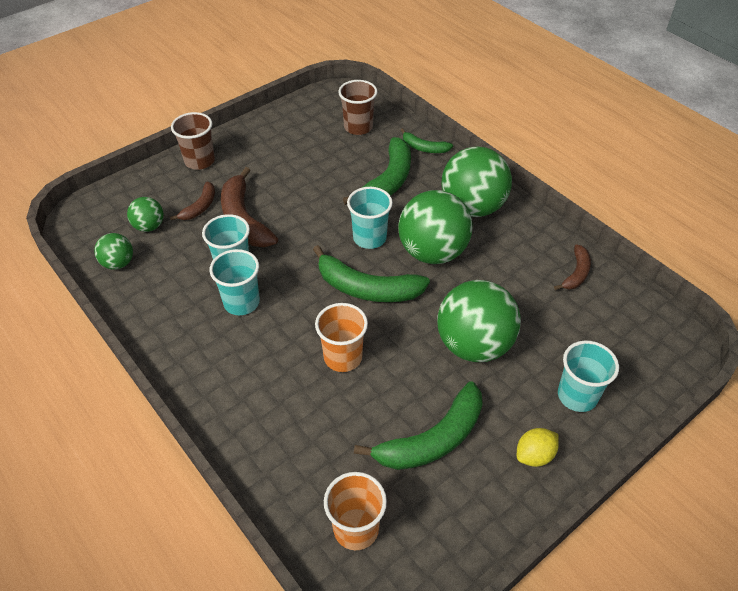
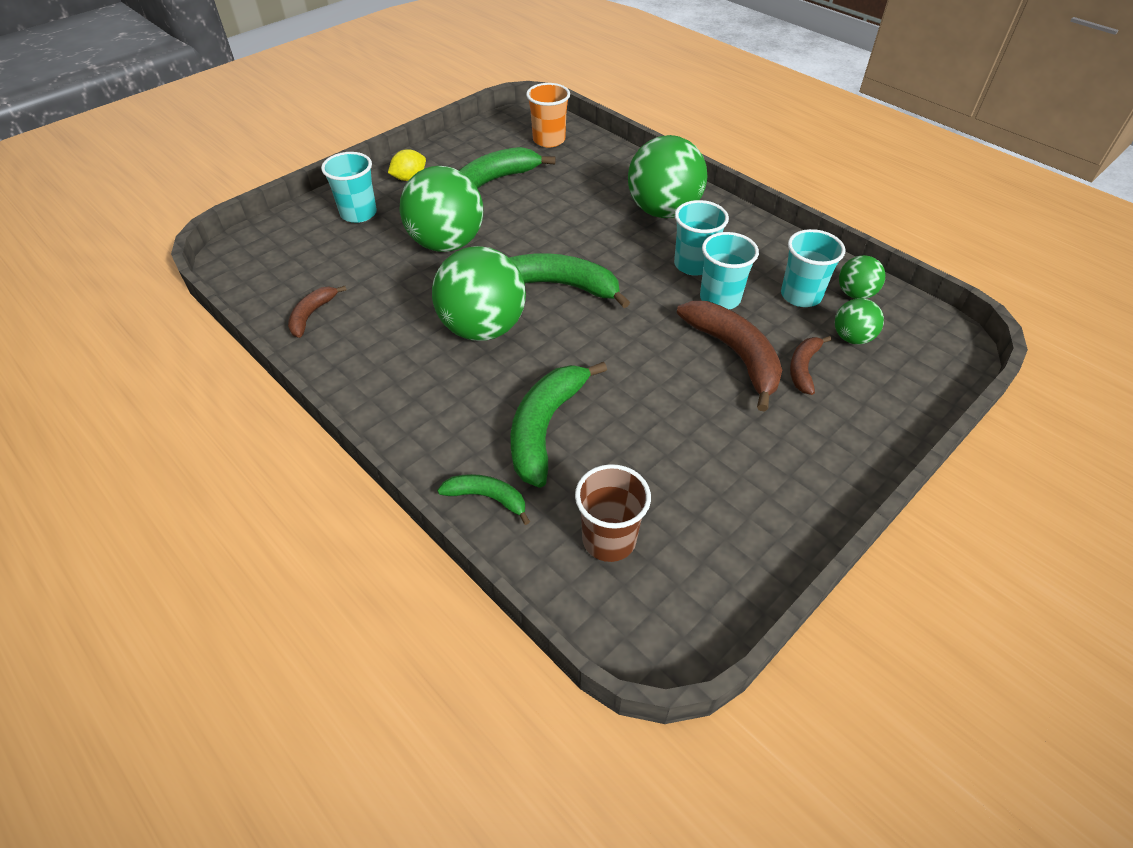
camera: 175 degrees right, 0 degrees up
(199, 161) = (851, 444): brown cup -> none
(343, 357) = (575, 228): orange cup -> none
(369, 238) = (563, 341): turquoise cup -> turquoise cup (801, 295)
(472, 207) = (422, 392): green ball -> green ball (663, 211)

